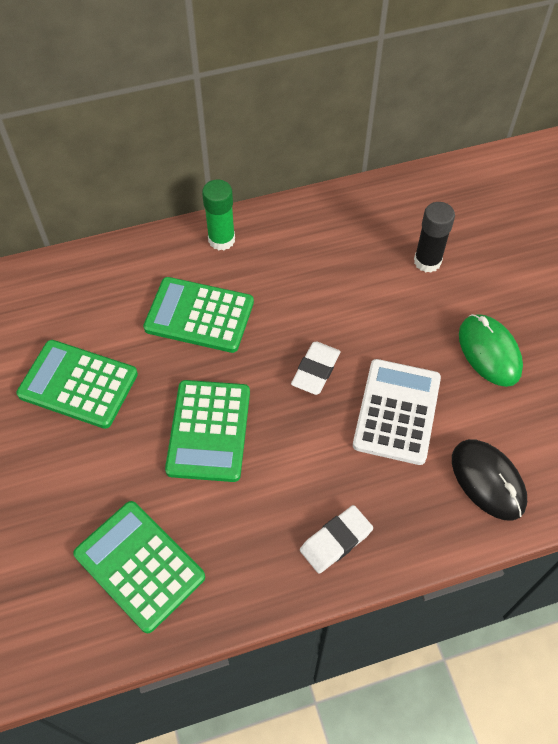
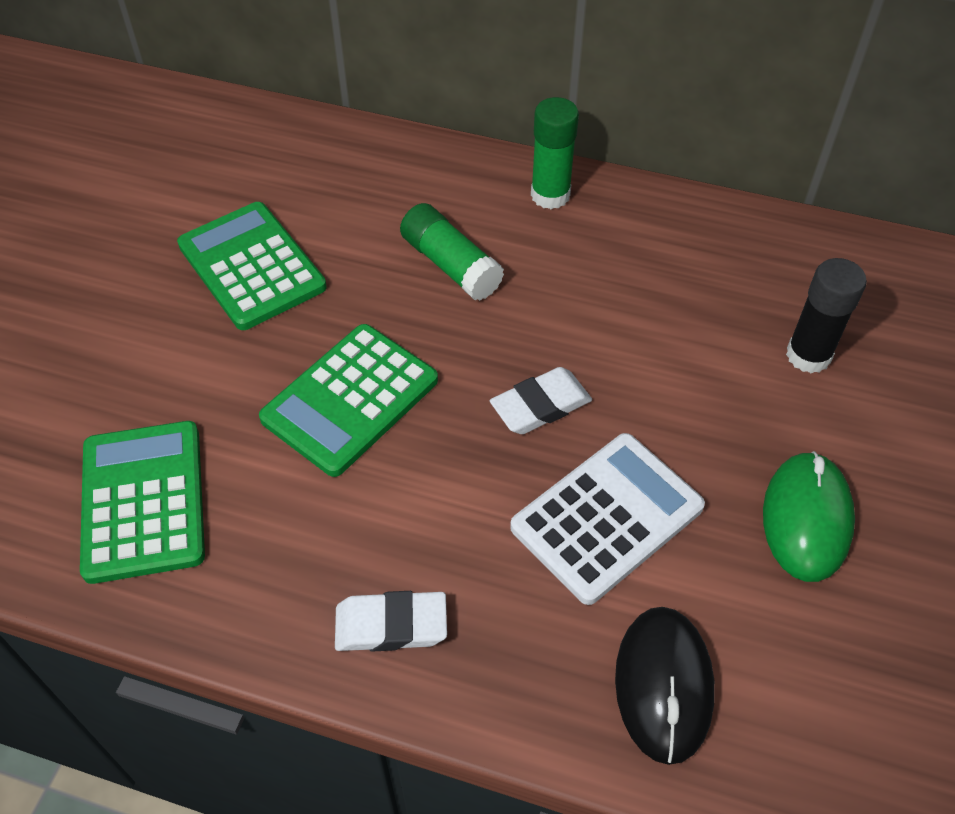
camera: 35 degrees right, 5 degrees down
(199, 315) = (451, 265): green calculator -> green glue stick

